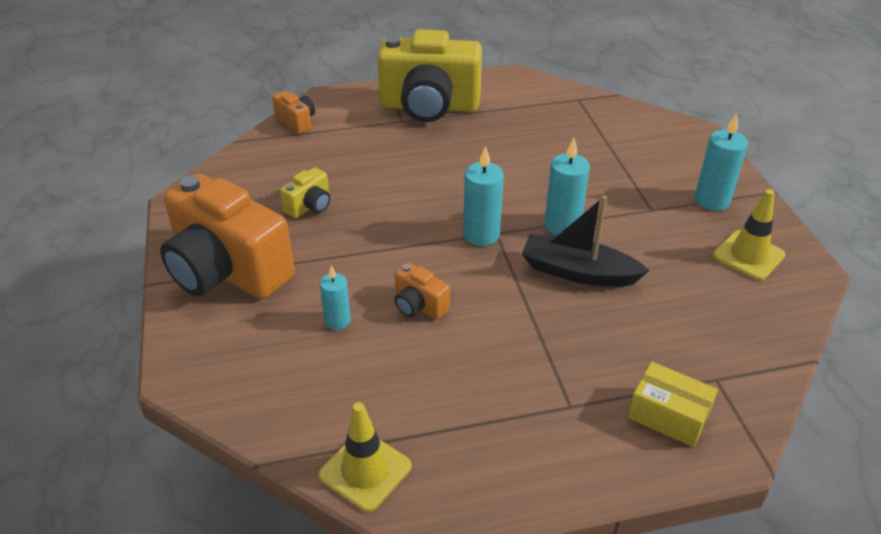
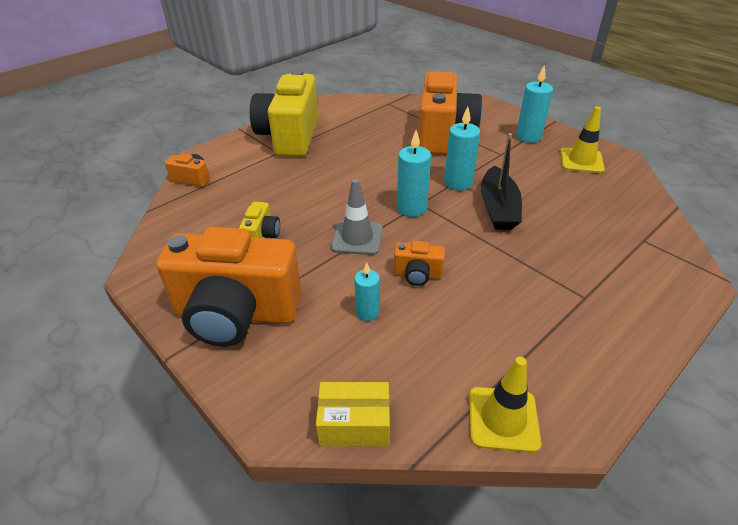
camera: 30 degrees left, 0 degrees up
(396, 244) = (357, 238): none -> grey traffic cone
(429, 106) = (290, 137): yellow camera -> yellow camera turned 120 degrees clockwise
(578, 272) = (498, 208): black boat -> black boat turned 75 degrees counterclockwise
(604, 162) = (443, 136): none -> orange camera
(668, 415) = (644, 275): yellow box -> yellow box (354, 424)

